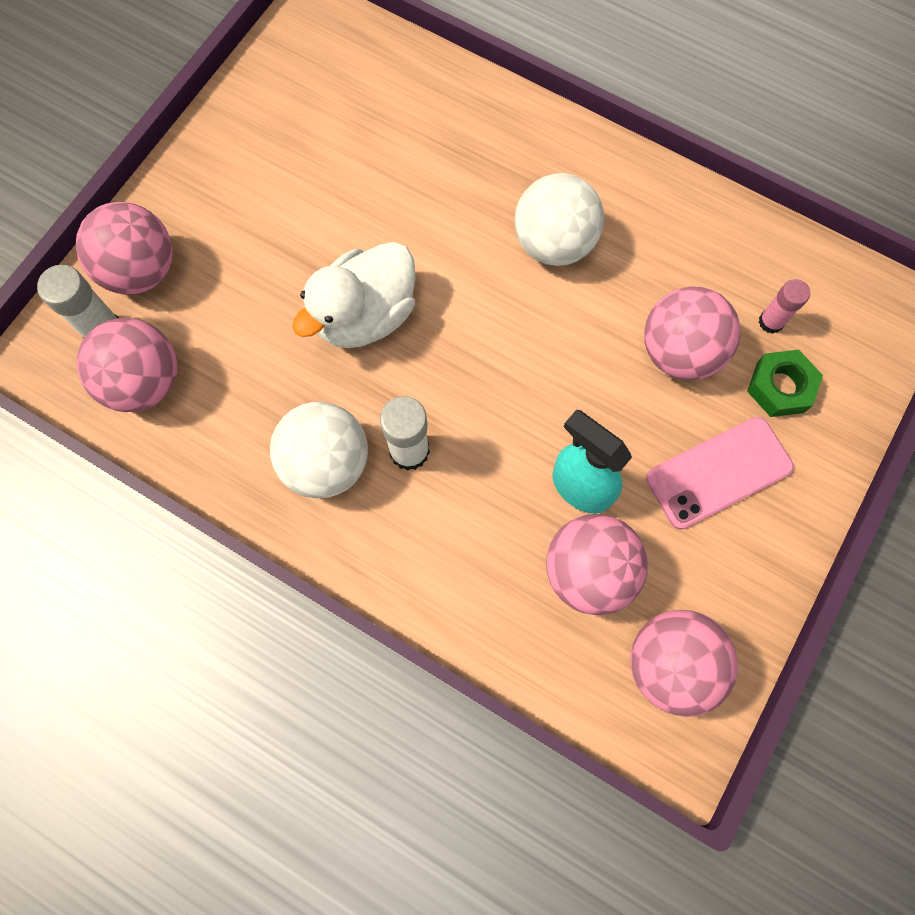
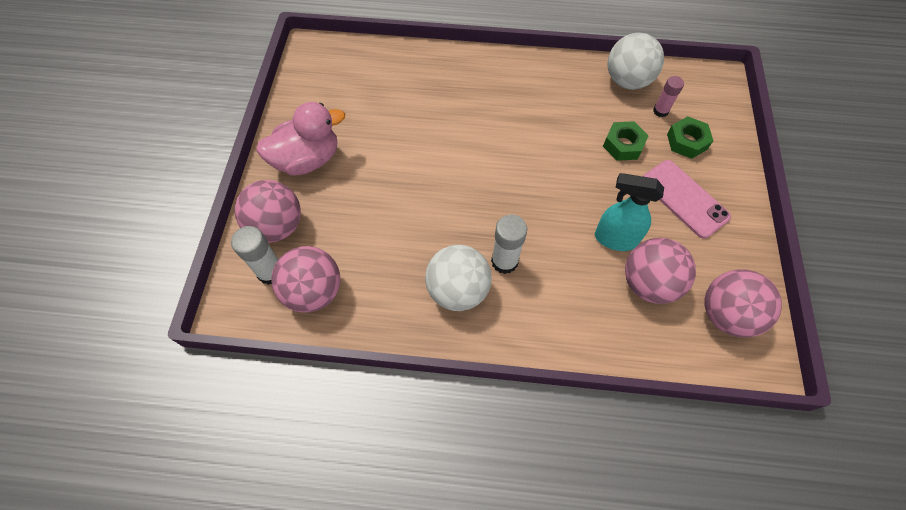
camera: 25 degrees left, 10 degrees down
(224, 189) = (307, 160): none -> pink duck
(365, 315) = (434, 196): white duck -> none
(554, 243) = (520, 116): white ball -> white ball (627, 81)
(679, 352) = (623, 145): pink ball -> green nut
(718, 473) = (684, 198): pink phone -> pink phone turned 75 degrees counterclockwise

